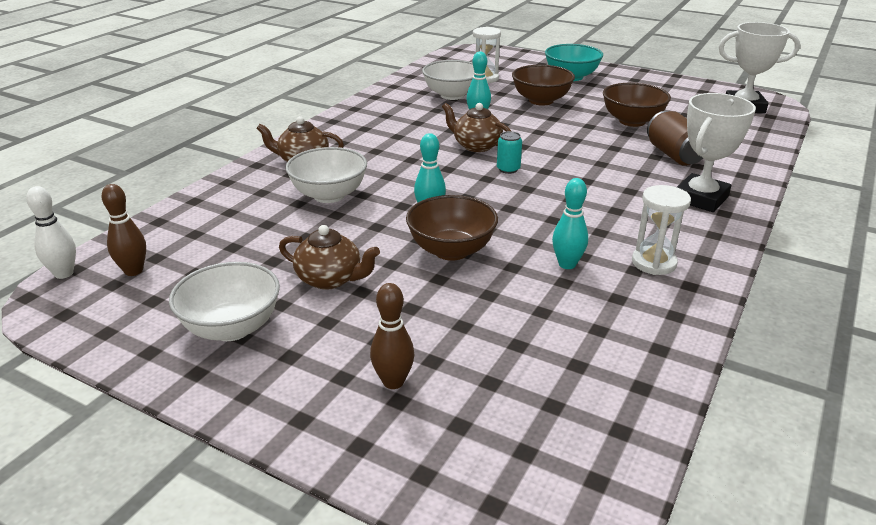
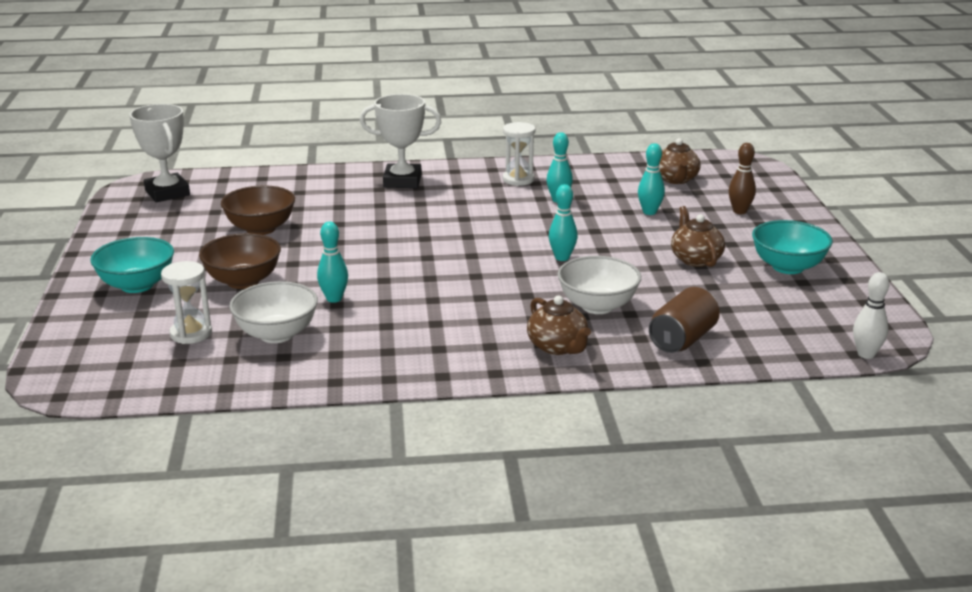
camera: 125 degrees left, 5 degrees down
(133, 271) = (813, 329): brown bowling pin -> none
(232, 328) = (788, 267): white bowl -> turquoise bowl
(451, 250) = (599, 235): brown bowl -> none
(470, 308) = (649, 212): none -> turquoise bowling pin
(476, 146) = (409, 278): brown teapot -> brown teapot (676, 179)
(508, 169) = (442, 252): turquoise can -> none
(674, 155) = (327, 200): brown can -> brown can (682, 339)

